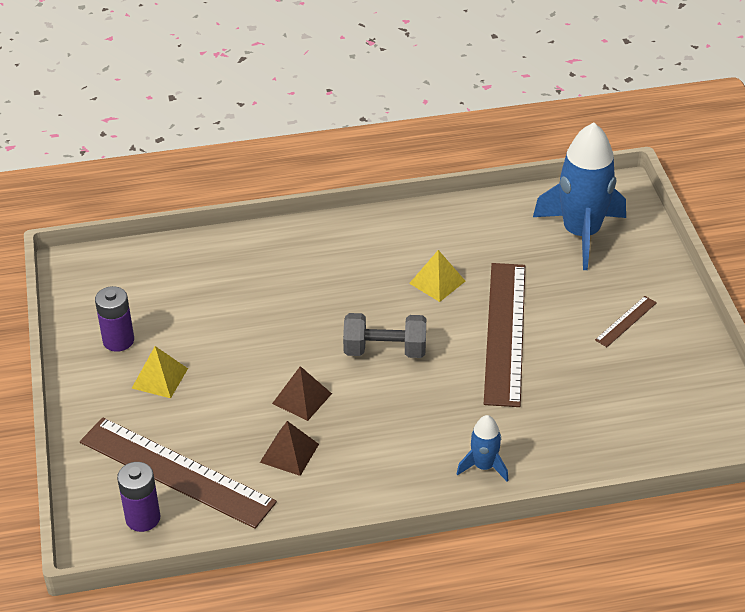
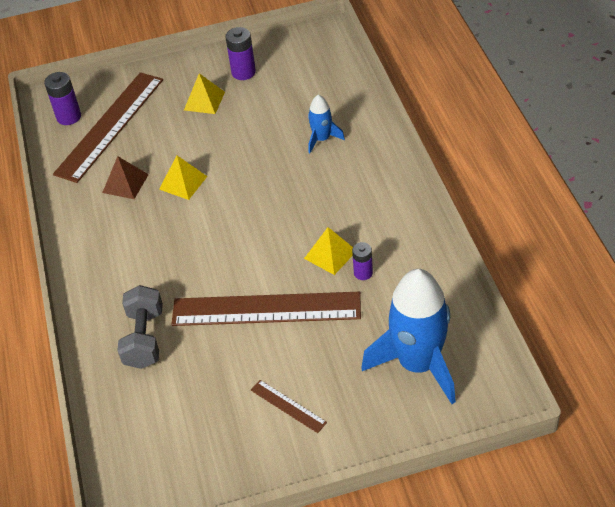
camera: 90 degrees right, 5 degrees up
(302, 398) = (183, 182): brown pyramid -> yellow pyramid
(385, 350) = (239, 227): grey dumbbell -> grey dumbbell (144, 338)
(466, 260) = (363, 273): none -> purple battery
(484, 466) = (104, 305): blue rocket -> blue rocket (322, 139)

